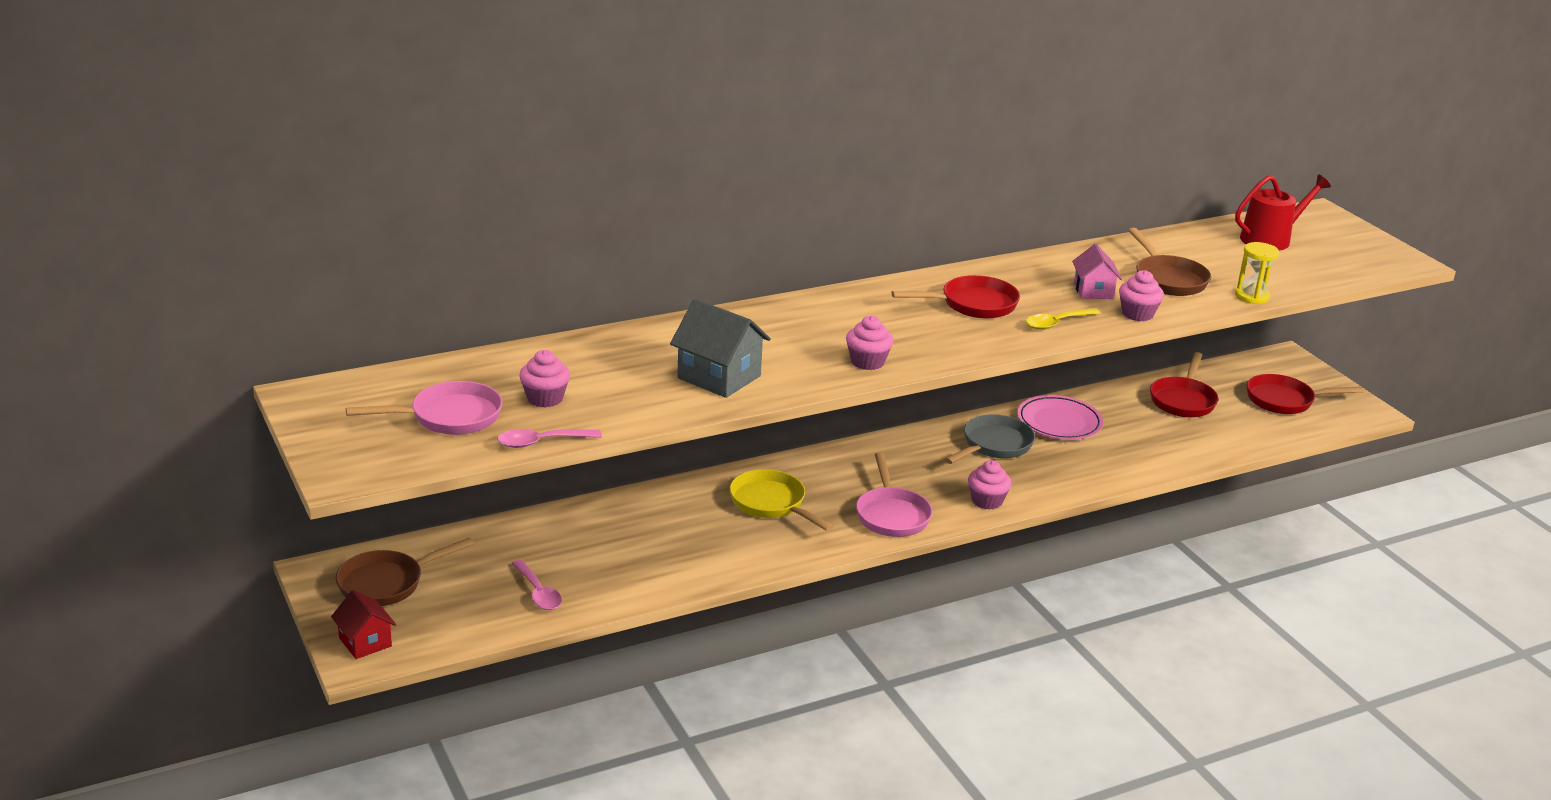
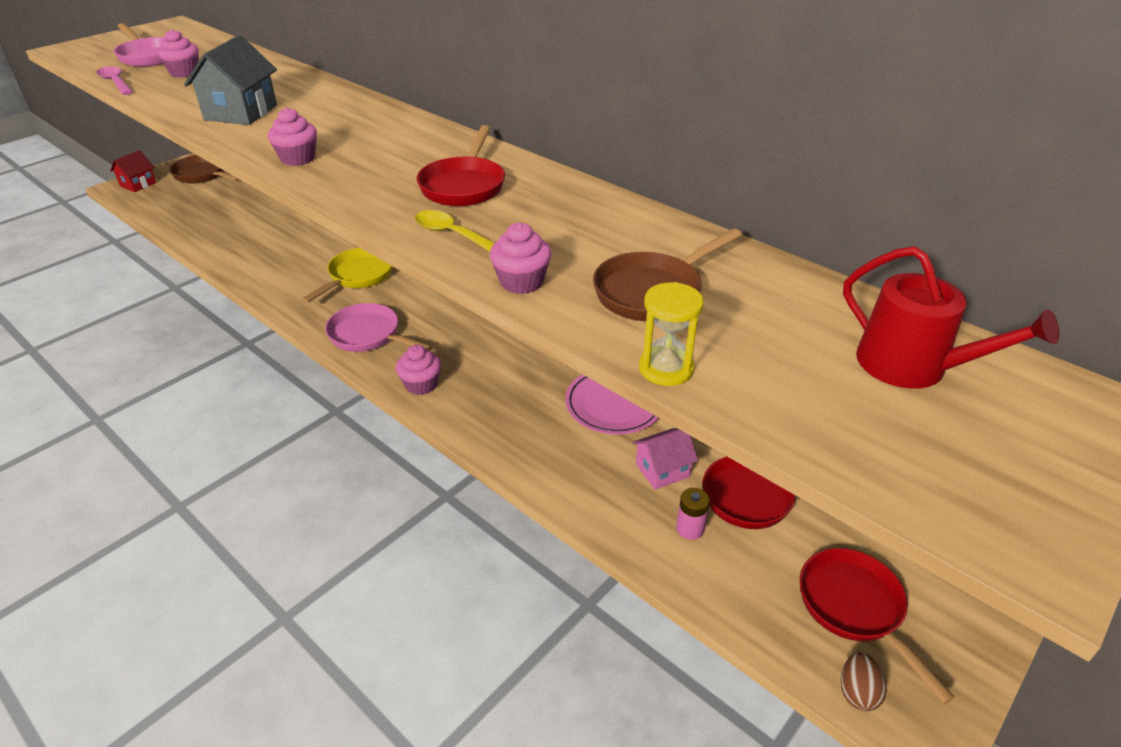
camera: 70 degrees right, 10 degrees up
(538, 593) = (203, 219): pink spoon -> none
(891, 515) = (369, 336): pink pan -> pink pan turned 60 degrees clockwise
(973, 304) = (464, 185): red pan -> red pan turned 45 degrees clockwise
(994, 445) = (532, 370): grey pan -> none
(1093, 291) = (563, 245): pink house -> pink house (662, 470)
(1203, 431) = (690, 529): none -> pink battery
(1341, 420) = (857, 692): none -> brown egg

